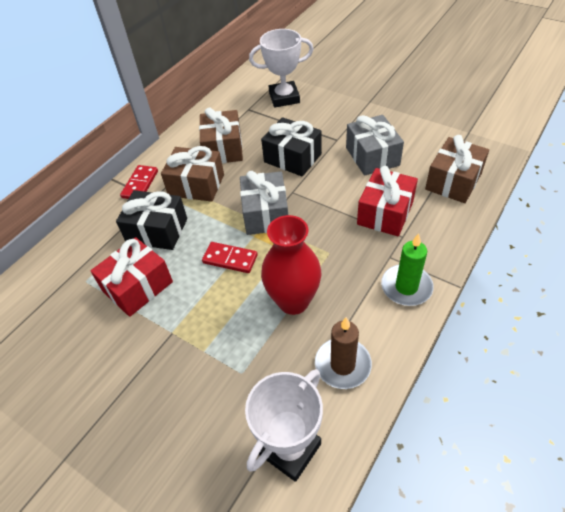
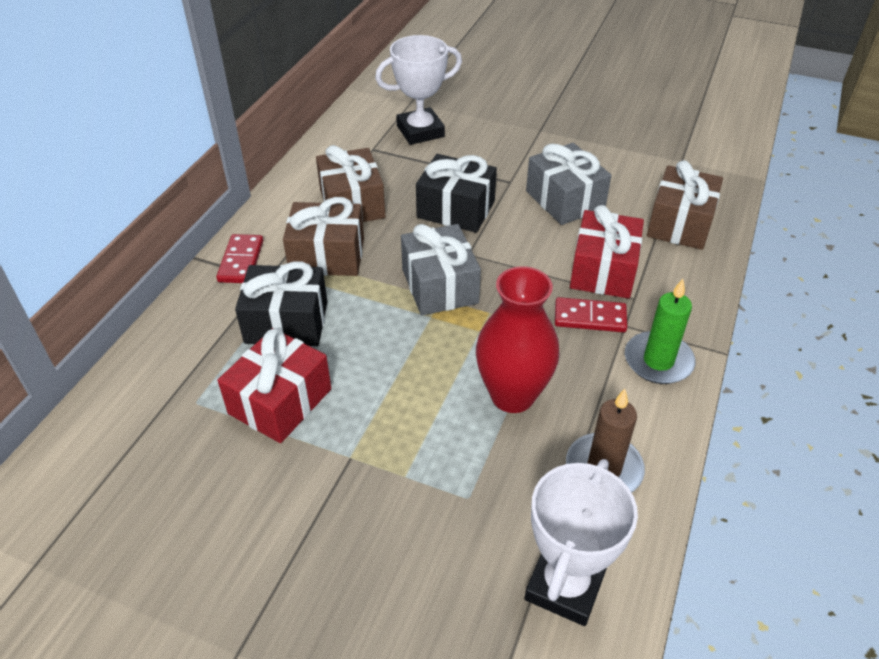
camera: 15 degrees left, 5 degrees down
(230, 259) = (406, 350): red domino -> red domino (590, 317)

